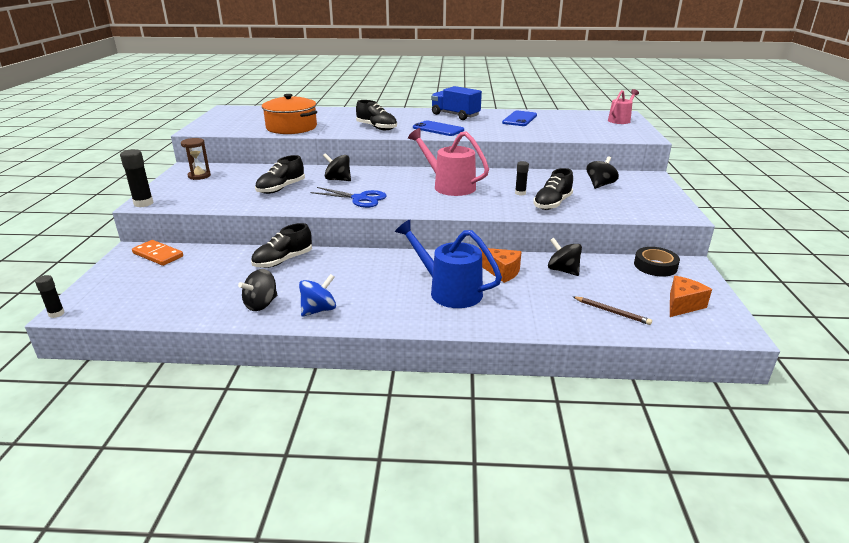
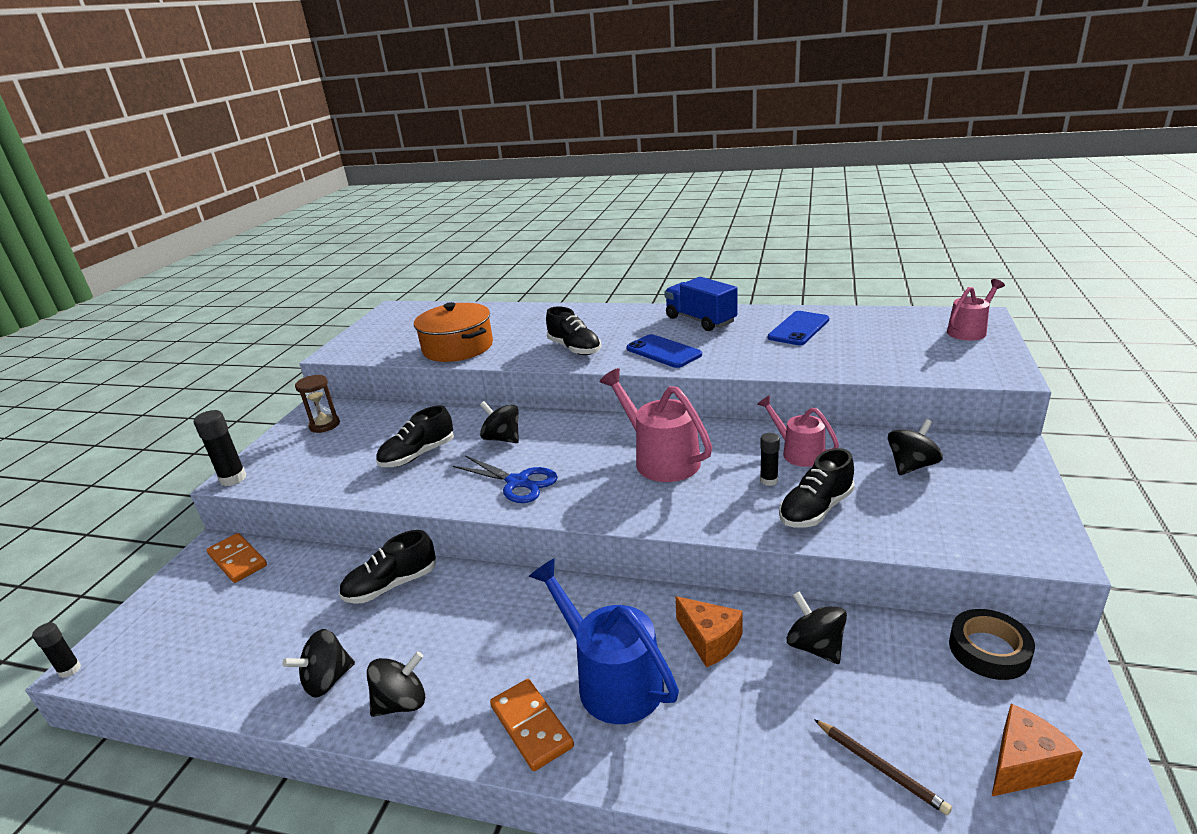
camera: 15 degrees right, 0 degrees up
(319, 310) = (402, 703): blue spinning top -> black spinning top
(408, 313) = (531, 726): none -> orange domino
(533, 181) = (798, 452): none -> pink watering can

